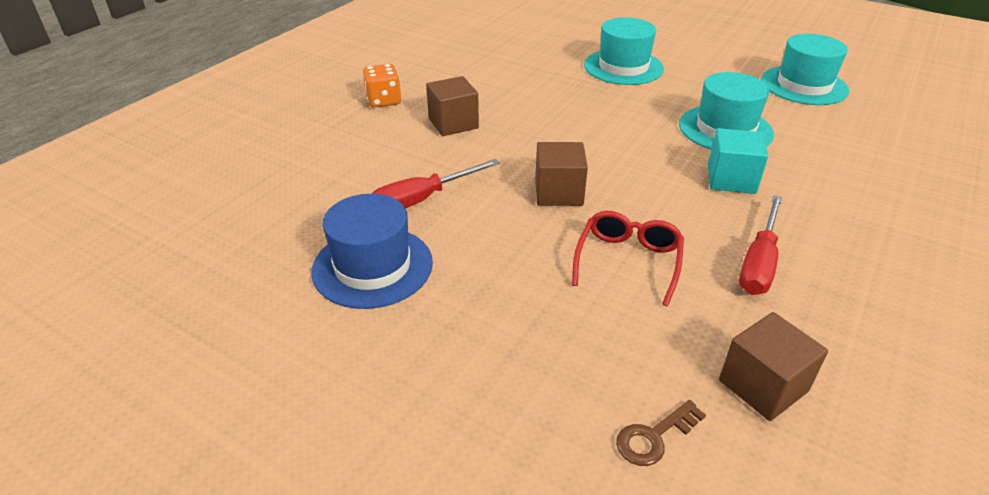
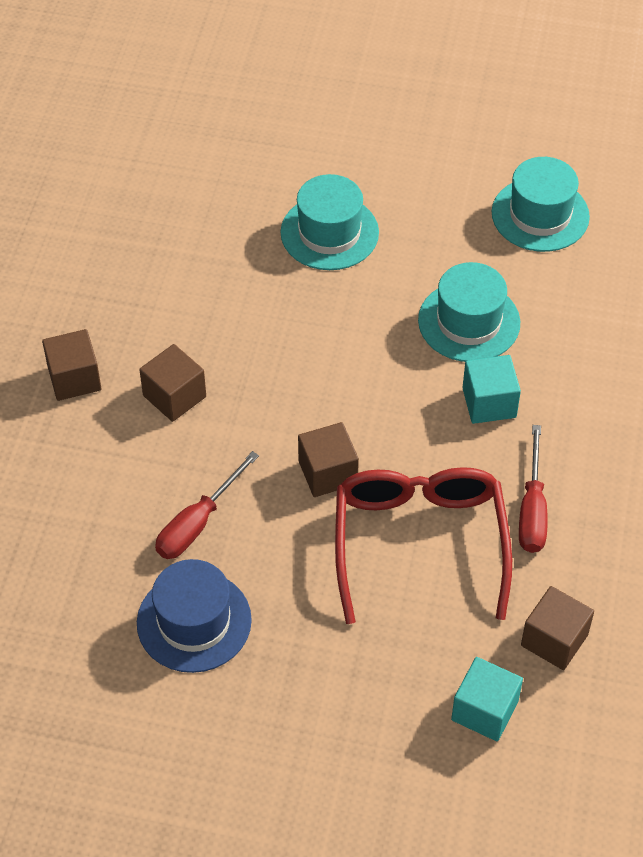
camera: 20 degrees left, 15 degrees up
(383, 100) = (74, 378): orange dice -> brown cube
(628, 262) = (419, 544): red glasses -> red glasses, size x1.82
(654, 437) = (484, 710): brown key -> turquoise cube

